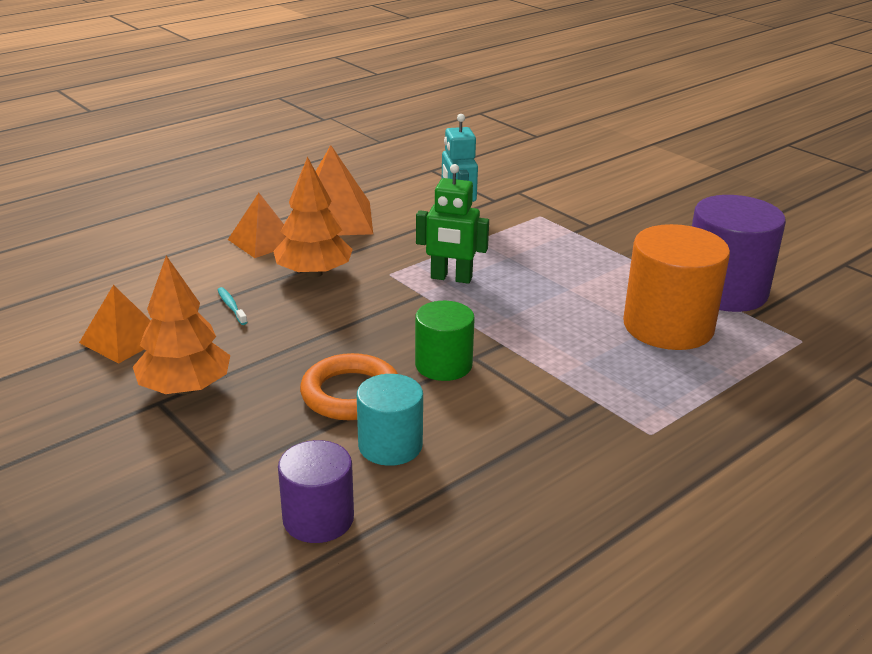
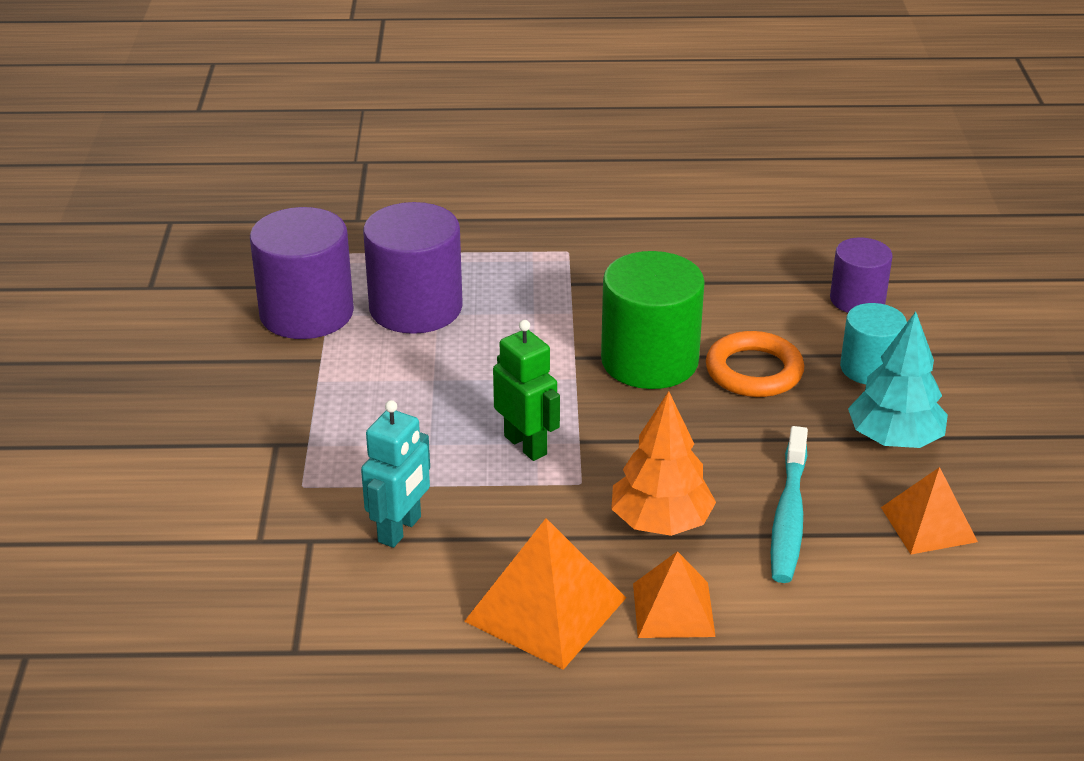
camera: 140 degrees left, 5 degrees up
(185, 388) = (894, 439): orange tree -> turquoise tree
(231, 306) = (788, 517): turquoise toothbrush -> turquoise toothbrush, size x2.27
(390, 445) = (762, 321): turquoise cylinder -> turquoise cylinder (869, 368)
(443, 365) = (649, 361): green cylinder -> green cylinder, size x1.68
(668, 326) = (415, 308): orange cylinder -> purple cylinder

